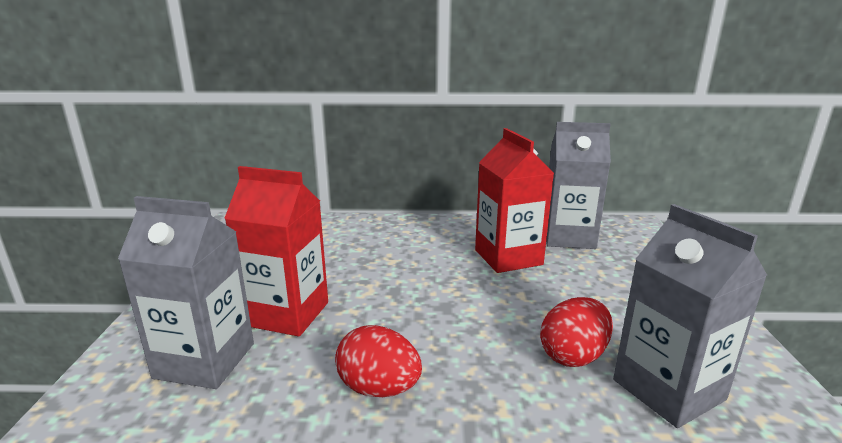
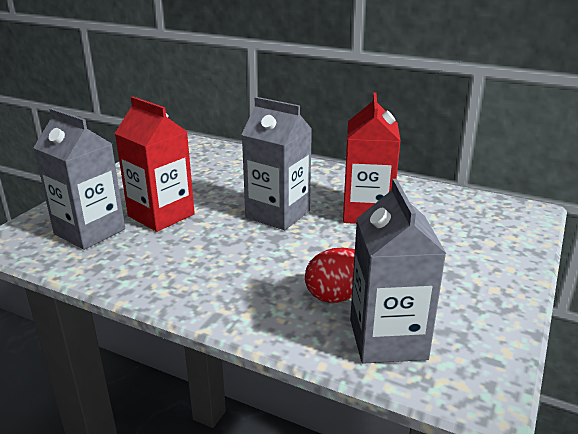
camera: 25 degrees right, 5 degrees up
(379, 388) = (178, 277): red egg -> none
(568, 237) = (442, 208): grey carton -> grey carton (278, 214)

